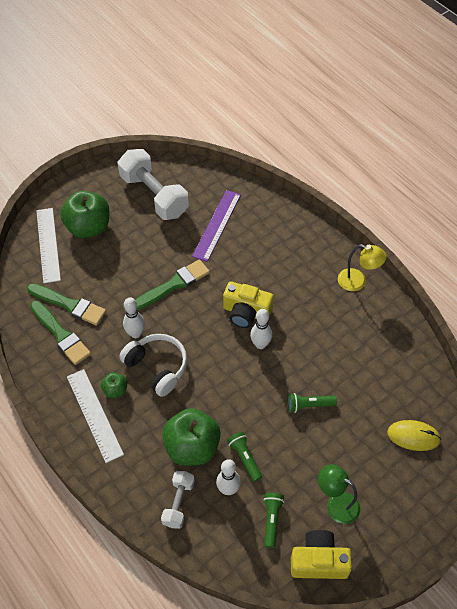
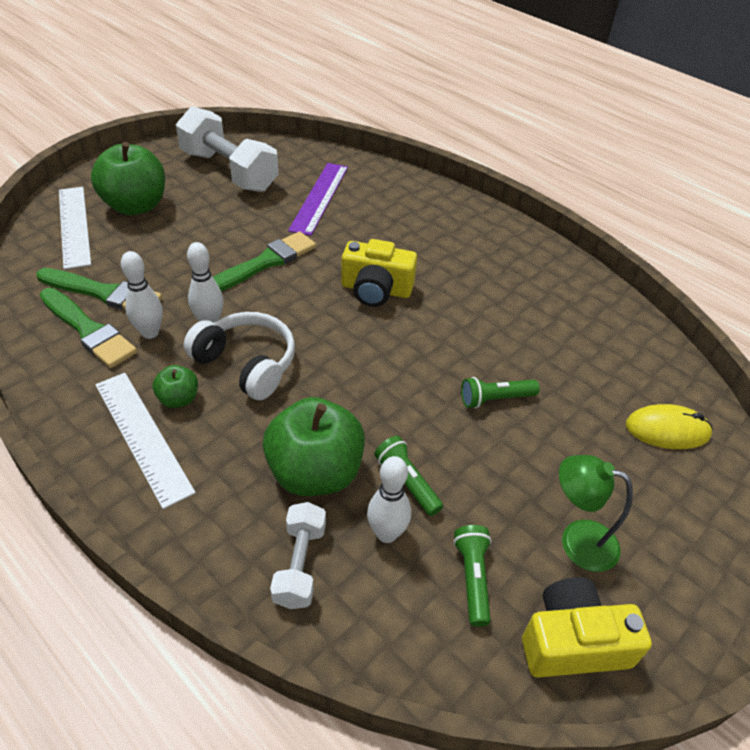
camera: 10 degrees left, 10 degrees down
(260, 344) = (404, 326): white bowling pin -> white bowling pin (150, 332)
(357, 282) = (526, 249): yellow lamp -> none

